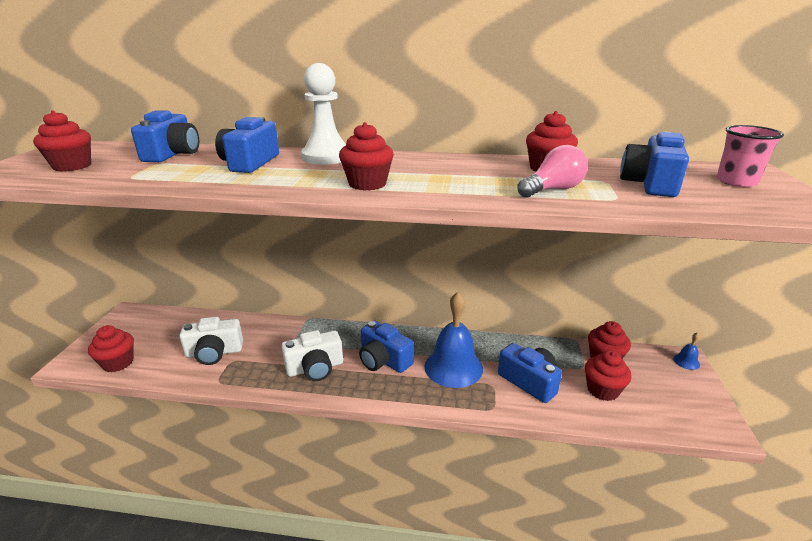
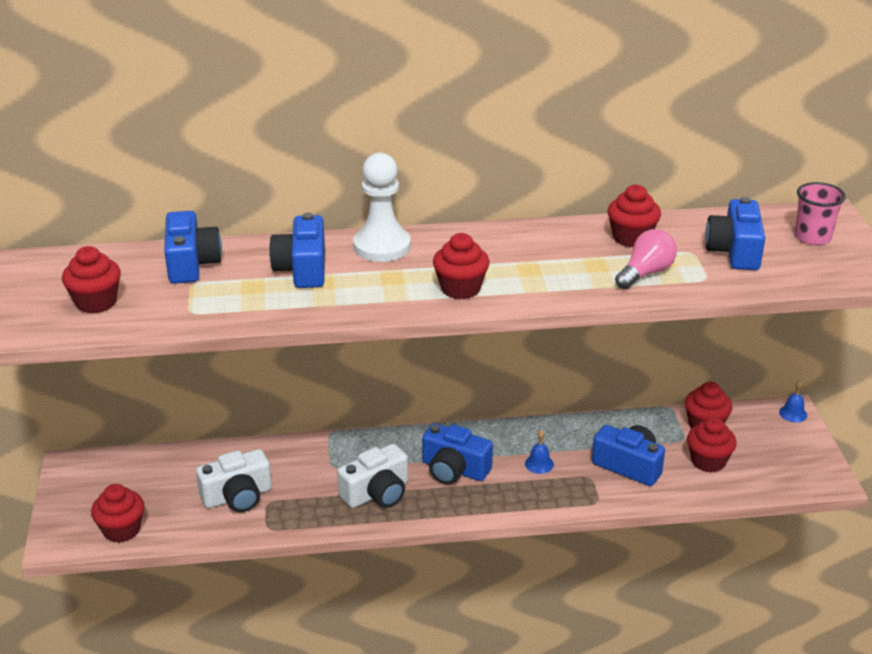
camera: 15 degrees left, 5 degrees up
(453, 367) = (539, 464): blue bell -> blue bell, size x0.41

